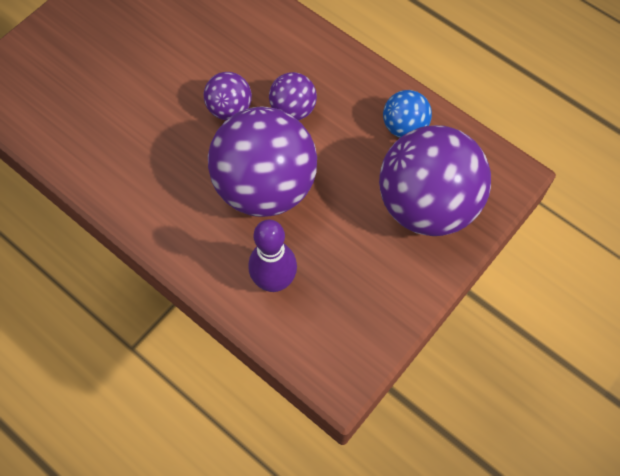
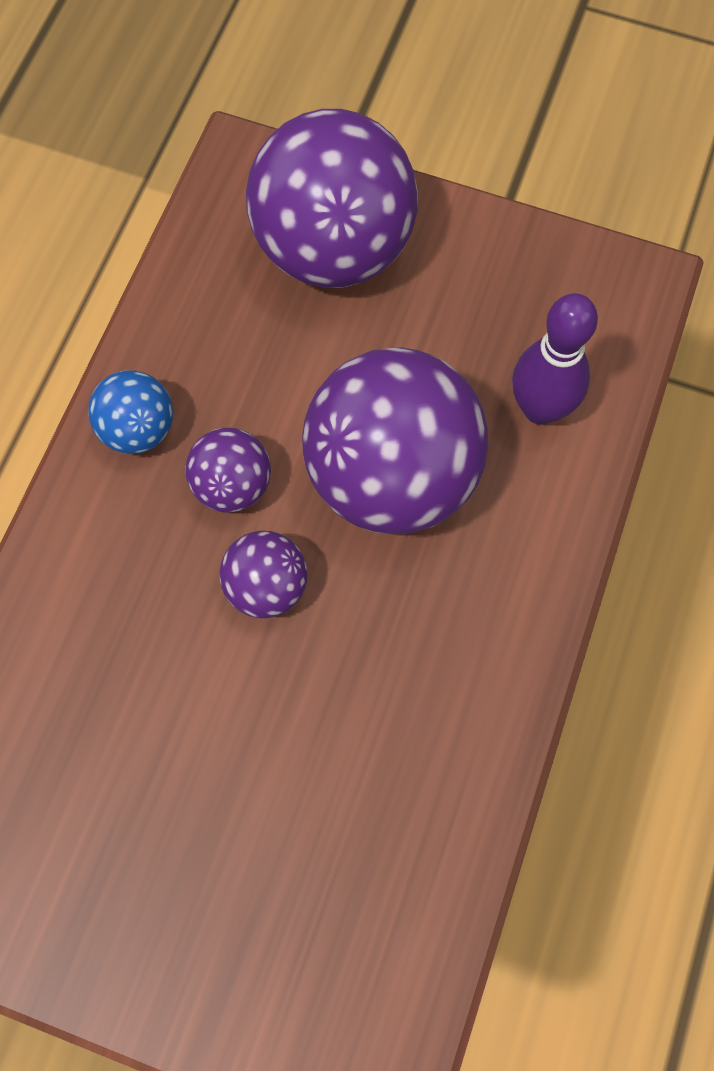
camera: 110 degrees left, 5 degrees up
(404, 127) = (208, 313): blue ball -> blue ball (138, 429)

